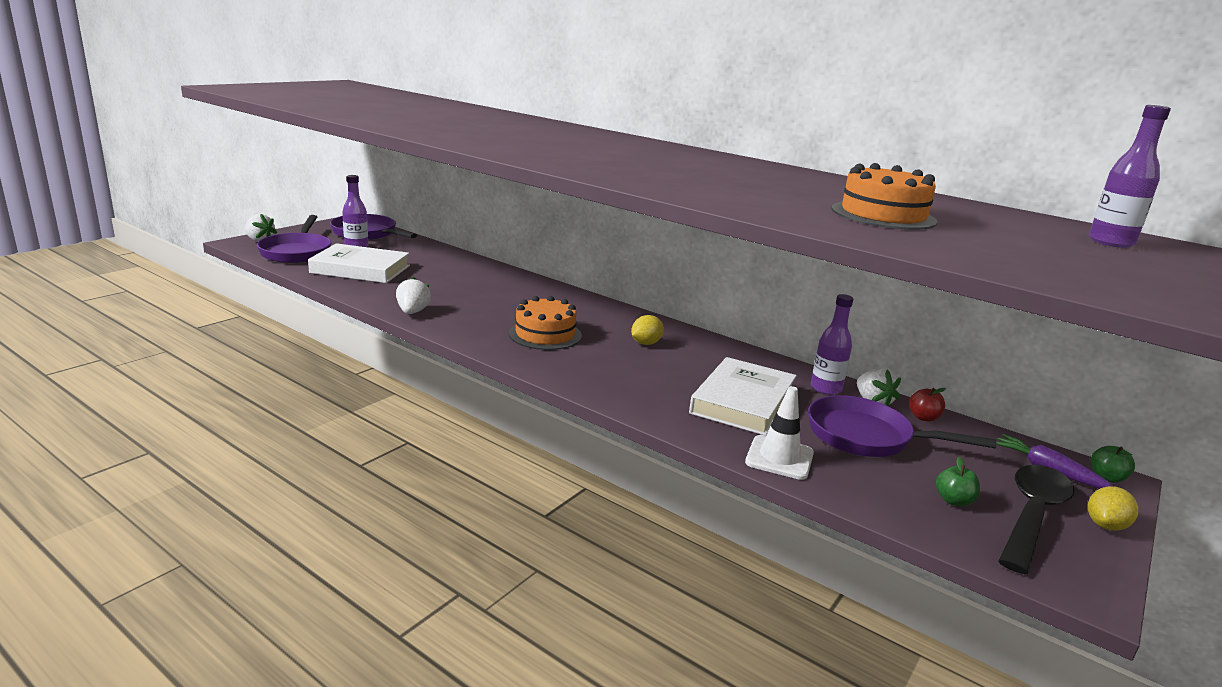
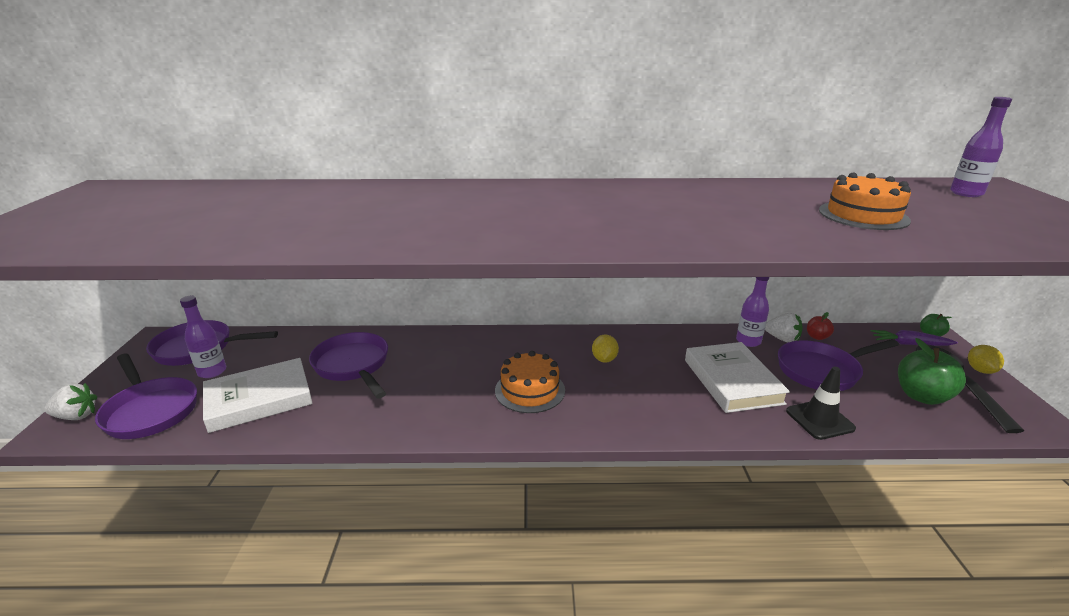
camera: 35 degrees left, 5 degrees up
(412, 312) = (390, 427): white strawberry -> none
(445, 275) = (353, 365): none -> purple pan
(779, 458) = (819, 420): white traffic cone -> black traffic cone
(953, 501) = (921, 396): green apple -> green apple, size x1.93

